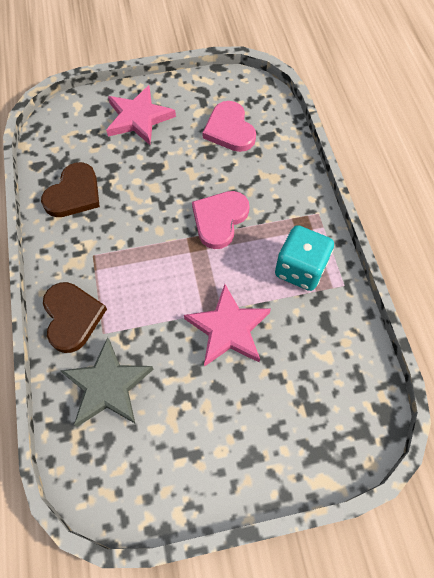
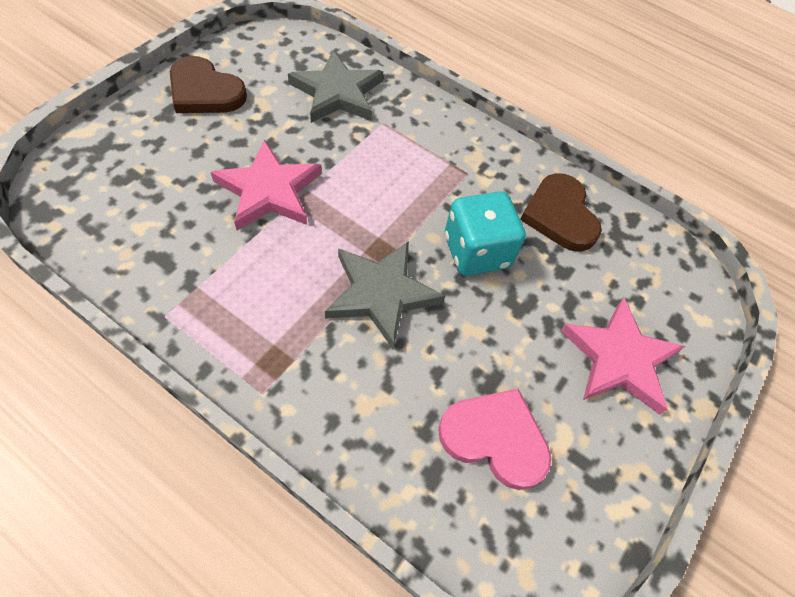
camera: 130 degrees right, 5 degrees down
(72, 317) = (423, 118): brown heart -> brown heart (205, 91)
(219, 219) = (381, 294): pink heart -> grey star
(300, 269) = (234, 299): turquoise dice -> turquoise dice (476, 252)

